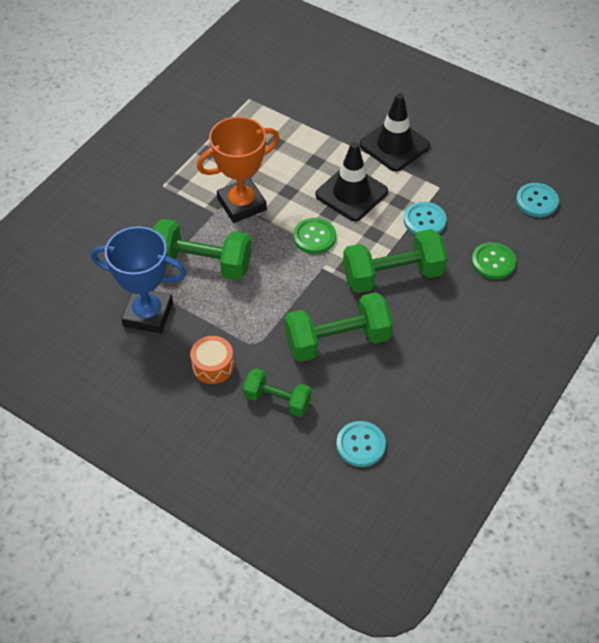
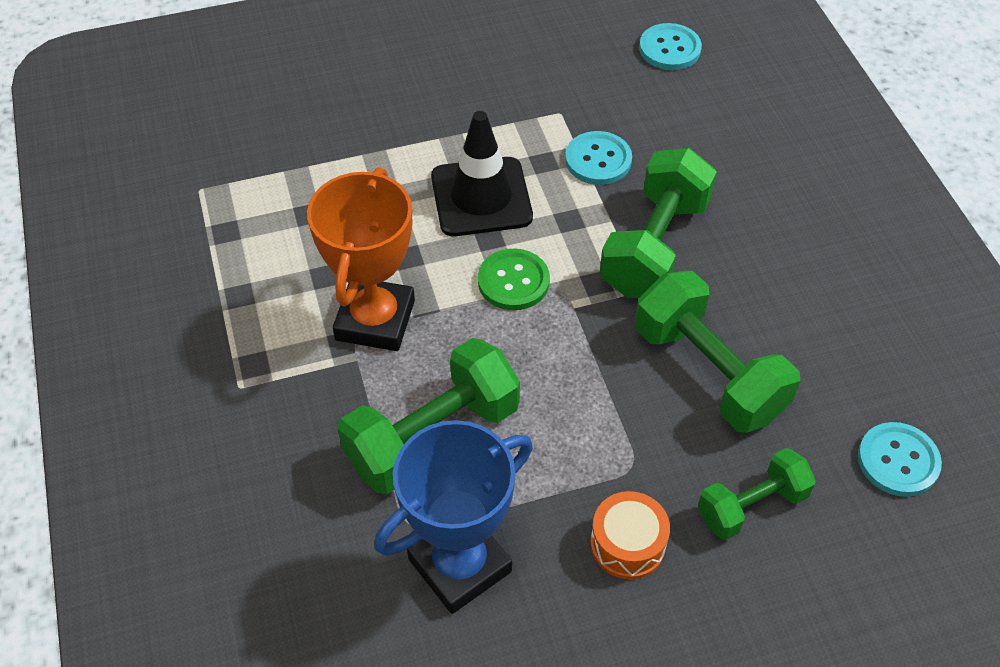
camera: 50 degrees left, 0 degrees up
(337, 341) = (708, 372): green dumbbell -> green dumbbell turned 60 degrees counterclockwise
(394, 145) = (449, 106): black traffic cone -> none
(493, 262) = (723, 144): green button -> none

